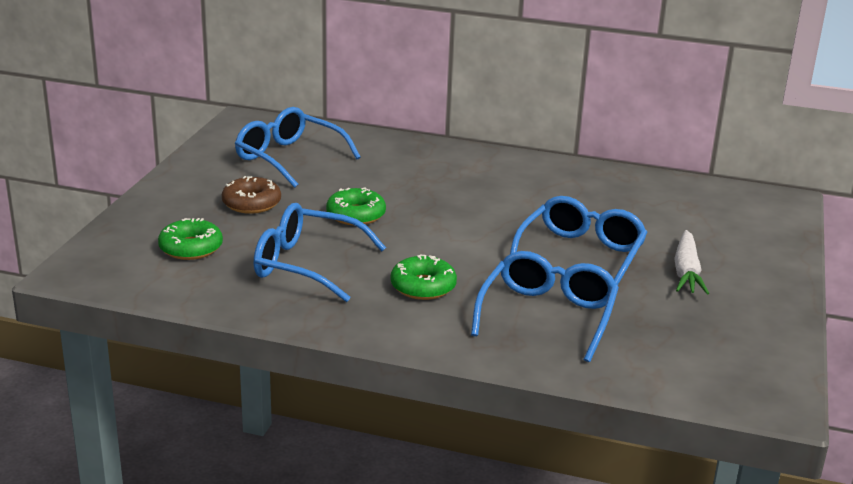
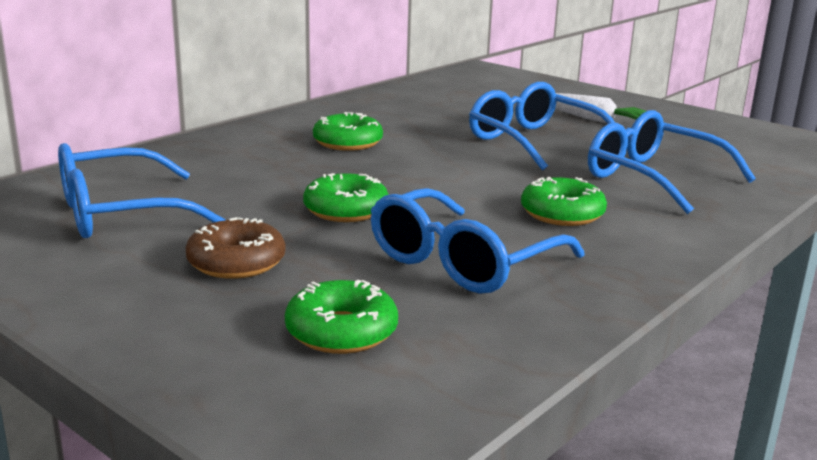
camera: 65 degrees left, 5 degrees down
(486, 188) = (347, 142): none -> green donut

